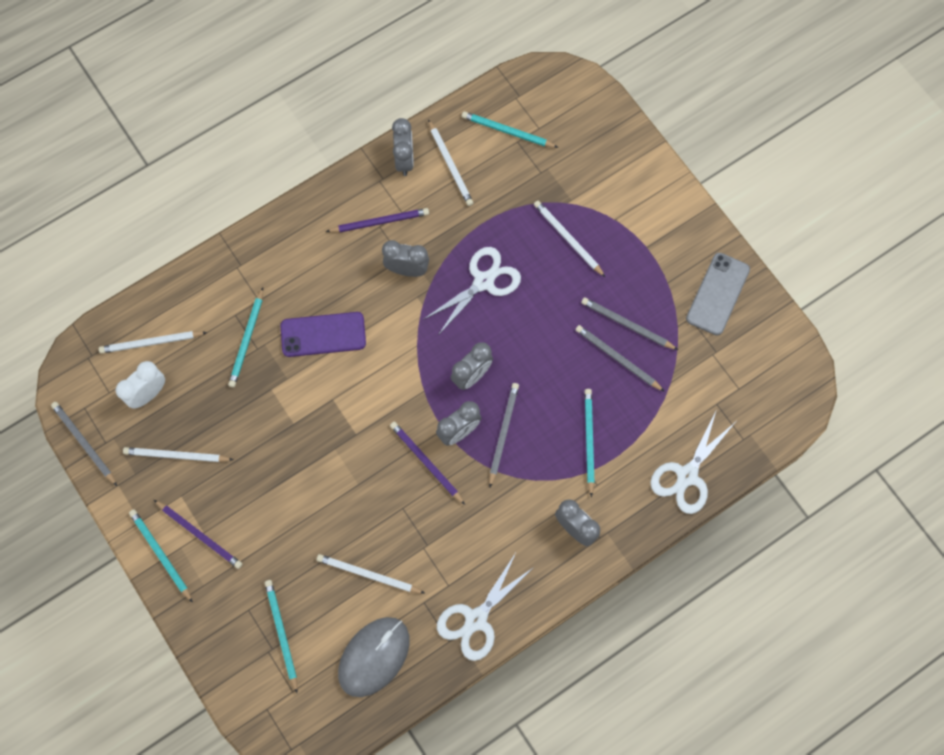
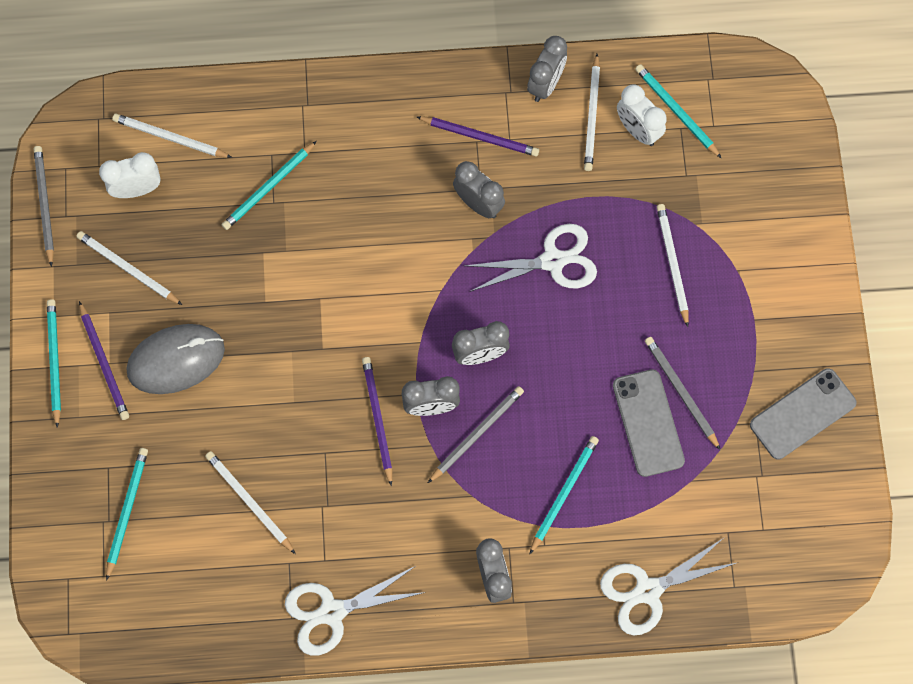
camera: 30 degrees right, 0 degrees up
(323, 334) = (350, 225): purple phone -> none
(374, 656) = (205, 589): grey mouse -> grey mouse (176, 360)
(488, 158) = (638, 130): none -> white clock
(617, 358) = (648, 423): grey pencil -> grey phone

